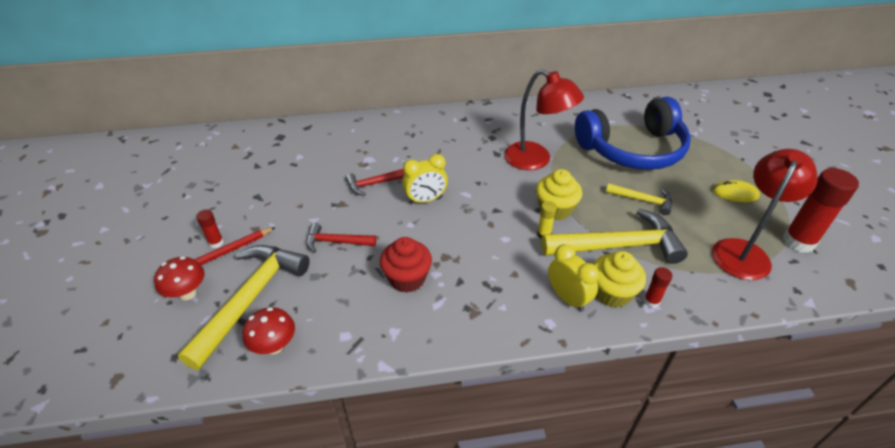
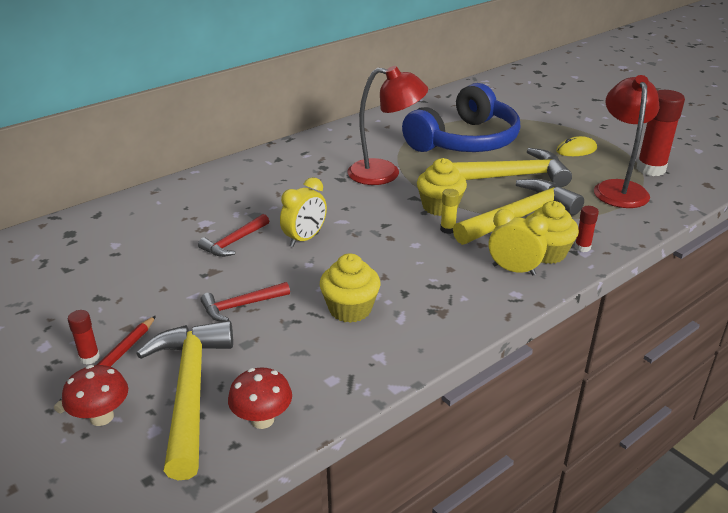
camera: 30 degrees left, 10 degrees down
(407, 278) = (350, 309): red cupcake -> yellow cupcake
(643, 200) = (509, 177): yellow hammer -> yellow hammer, size x1.93

